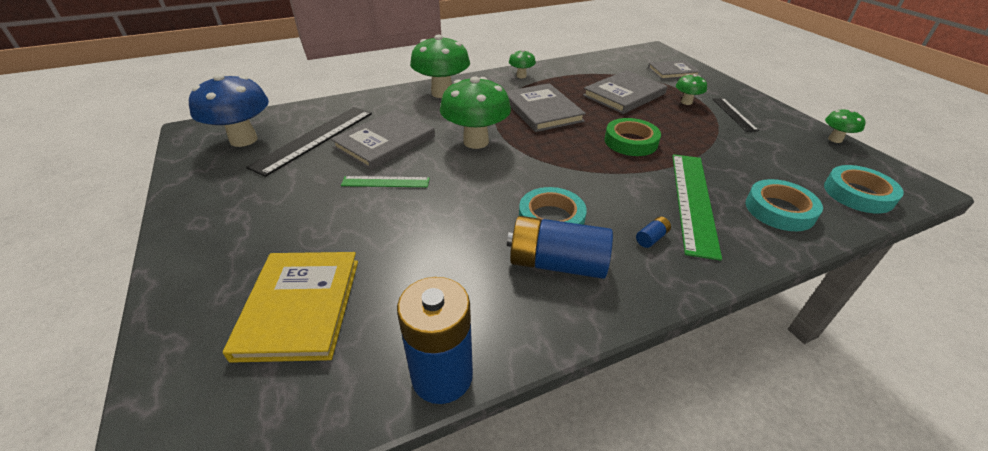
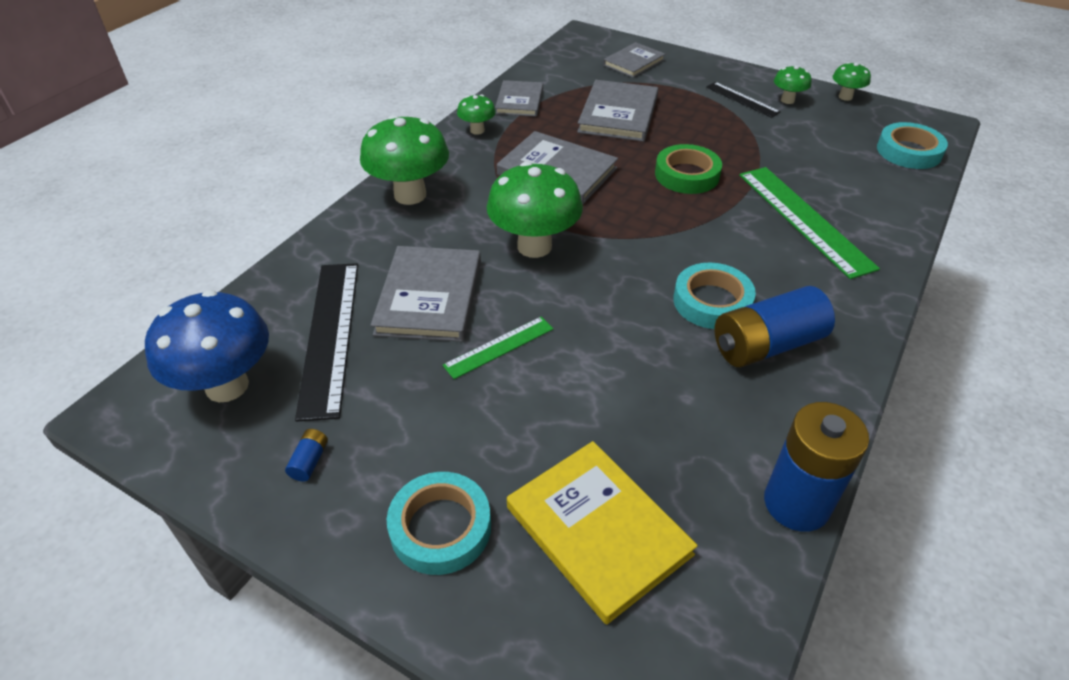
camera: 35 degrees left, 5 degrees up
(566, 70) = (519, 101): none -> grey book
(651, 238) = (811, 276): blue battery -> blue battery (309, 461)
(686, 102) = (686, 101): green mushroom -> green mushroom (787, 100)
(779, 210) = (872, 196): turquoise tape -> turquoise tape (440, 527)

